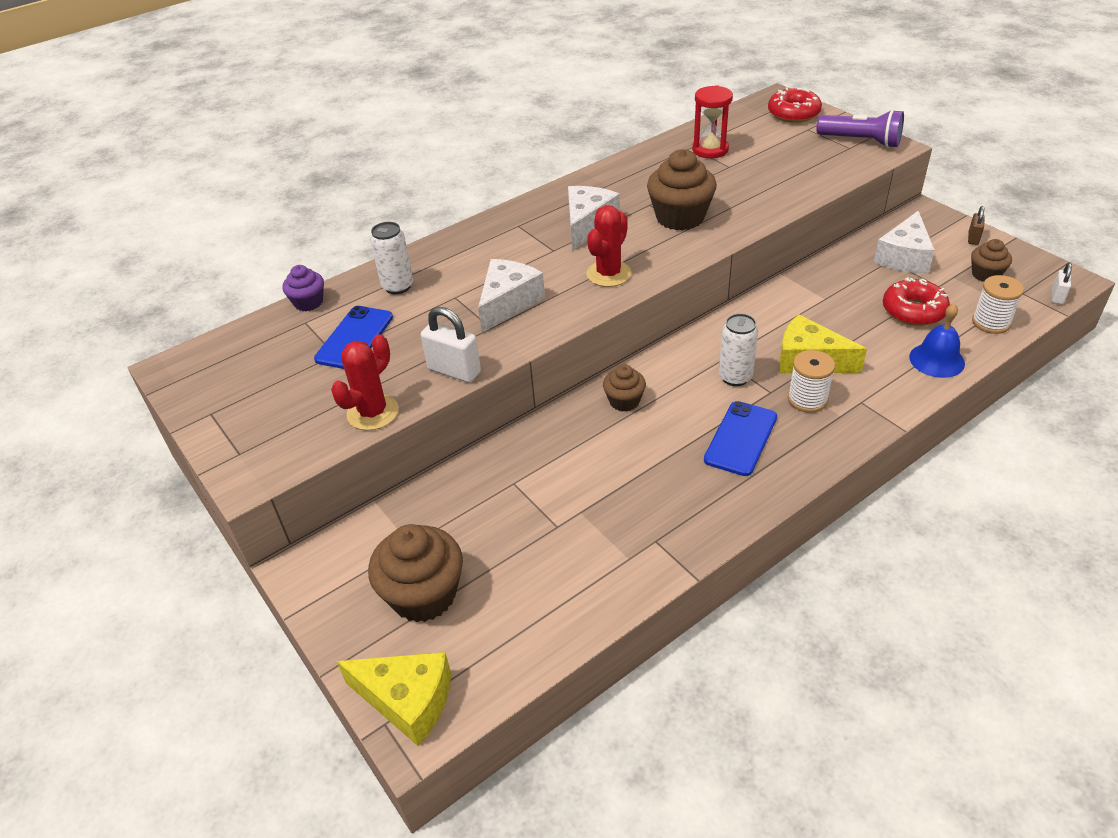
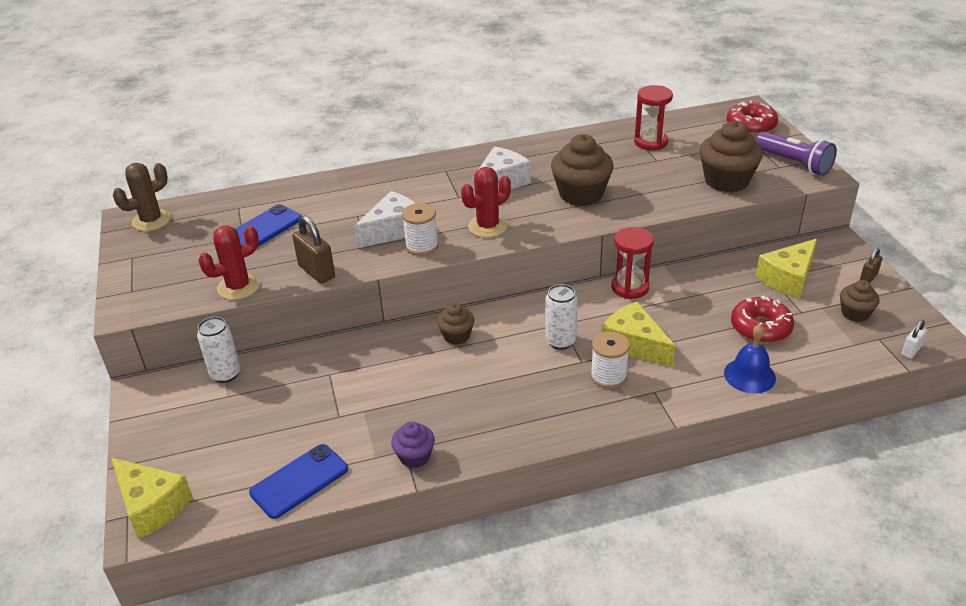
camera: 20 degrees right, 5 degrees down
(204, 363) = (151, 220): none -> brown cactus
(308, 302) = (250, 193): purple cupcake -> purple cupcake (414, 456)
(398, 286) = (321, 197): white can -> white can (225, 374)
(423, 595) = (211, 435): brown cupcake -> brown cupcake (726, 181)
(454, 371) = (317, 272): white padlock -> brown padlock
(740, 438) = (529, 392): blue phone -> blue phone (299, 481)
(764, 304) = (630, 287): none -> red hourglass
(904, 257) = (788, 278): white cheese -> yellow cheese
(991, 322) = (826, 357): white spool -> white spool (422, 246)

